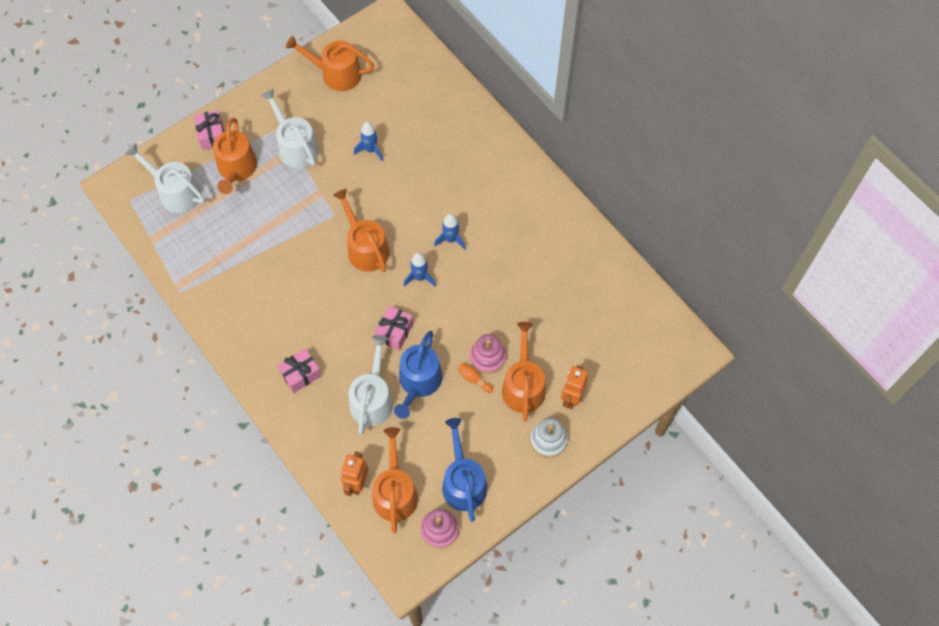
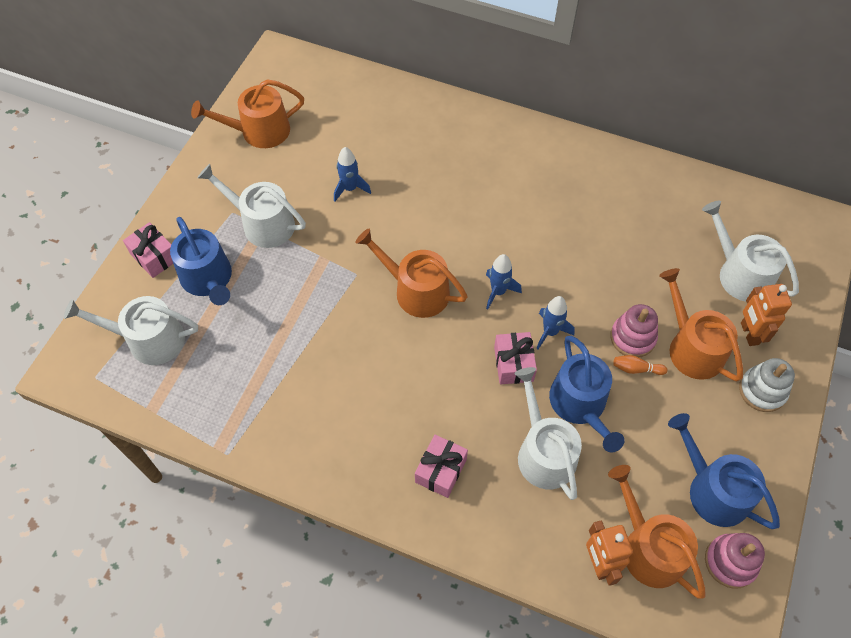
camera: 30 degrees left, 5 degrees down
(236, 169) = (208, 279): orange watering can -> blue watering can
(451, 239) = (502, 237): blue rocket -> blue rocket (550, 332)
(599, 354) = (739, 274): none -> white watering can

